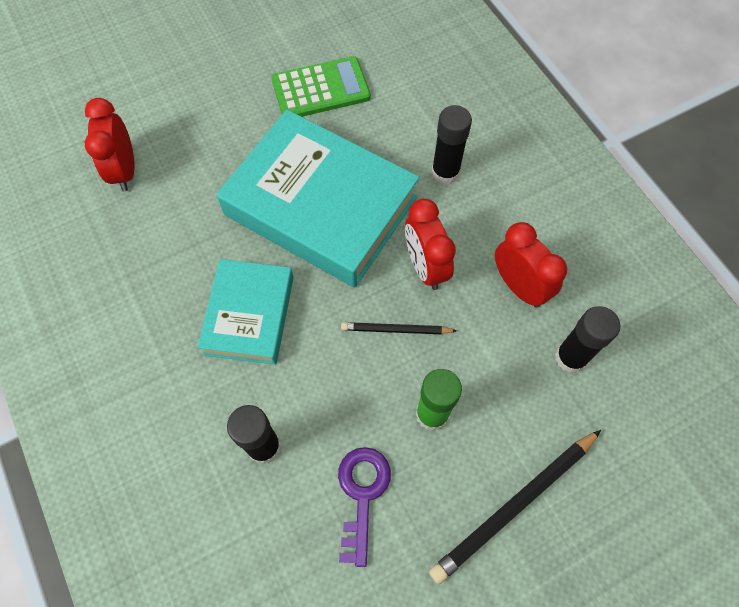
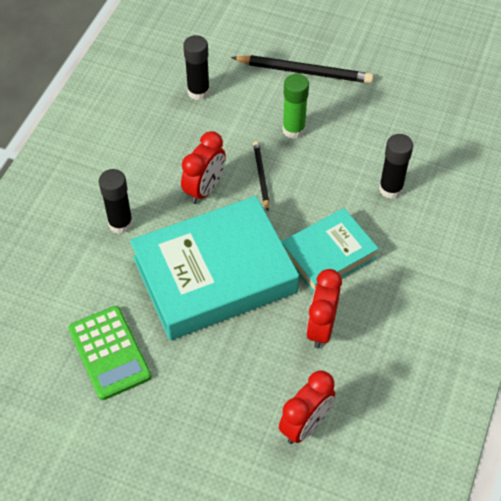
camera: 130 degrees left, 10 degrees down
(320, 206) = (214, 275): turquoise book -> turquoise book turned 75 degrees clockwise
(321, 89) = (109, 353): green calculator -> green calculator turned 150 degrees counterclockwise
(362, 495) = (366, 131): purple key -> none
(396, 329) = (261, 176): black pencil -> black pencil turned 150 degrees counterclockwise
(519, 286) = (174, 137): red clock -> red clock (321, 328)

